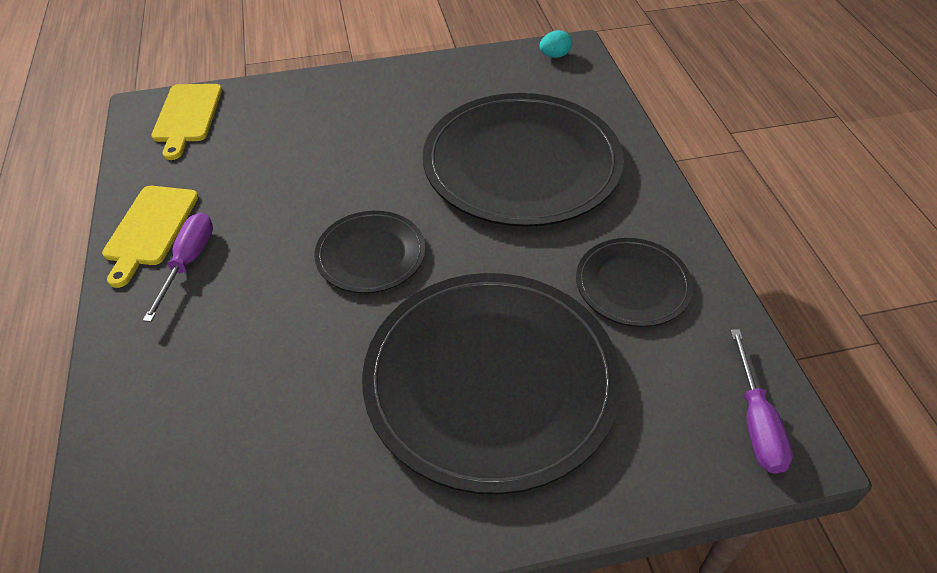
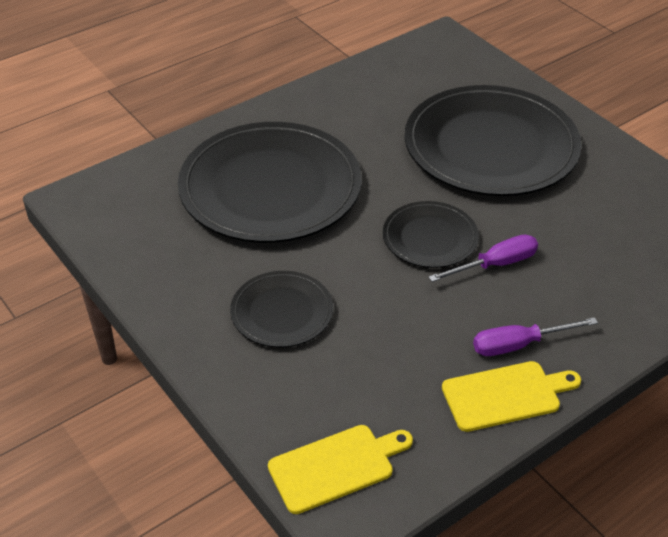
camera: 115 degrees left, 5 degrees down
(554, 55) = (88, 208): turquoise egg -> none
(632, 284) = (367, 107): black plate -> black plate (282, 312)
(756, 421) = (438, 50): purple screwdriver -> purple screwdriver (495, 264)

